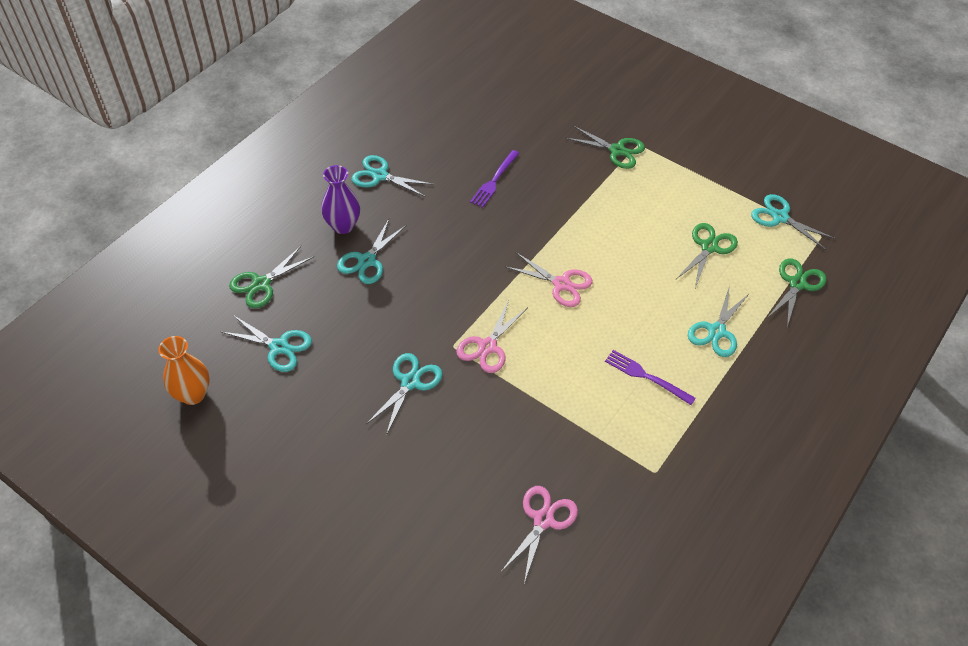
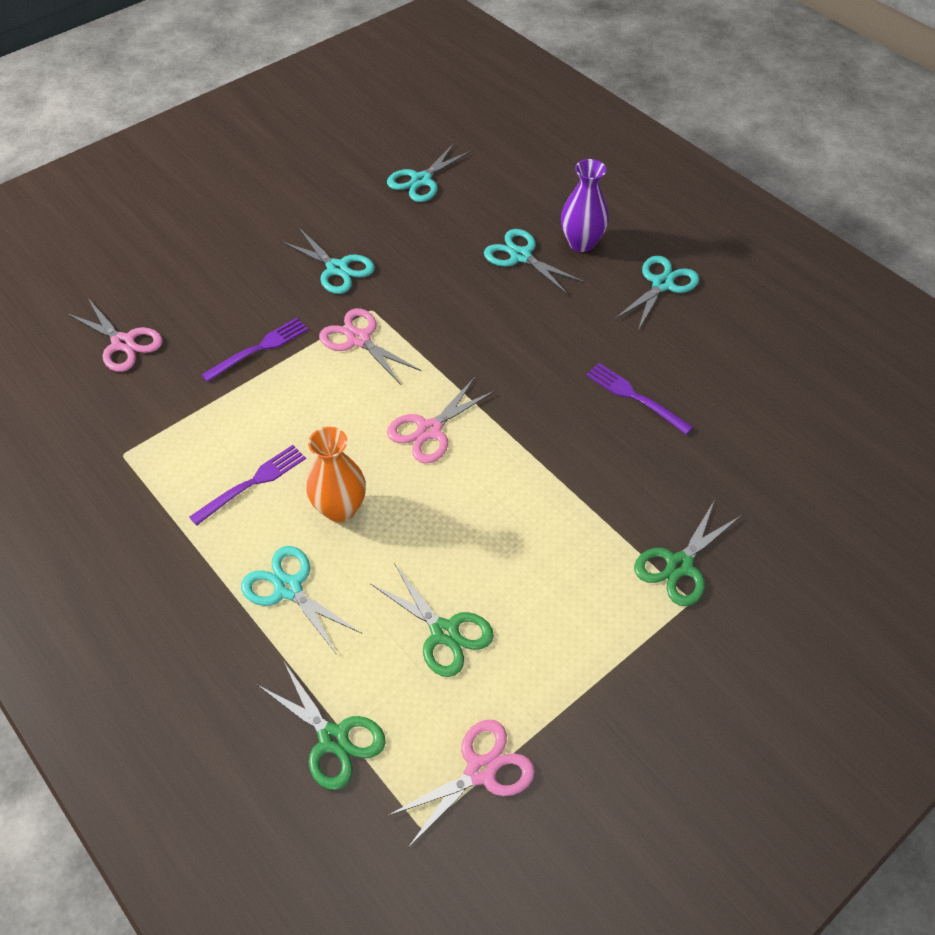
camera: 105 degrees right, 0 degrees up
(193, 394) = (386, 124): orange vase -> orange vase (340, 508)
(261, 284) = (509, 174): green scissors -> none
(517, 412) = (260, 348): none -> purple fork
(779, 217) = (481, 771): turquoise scissors -> pink scissors

